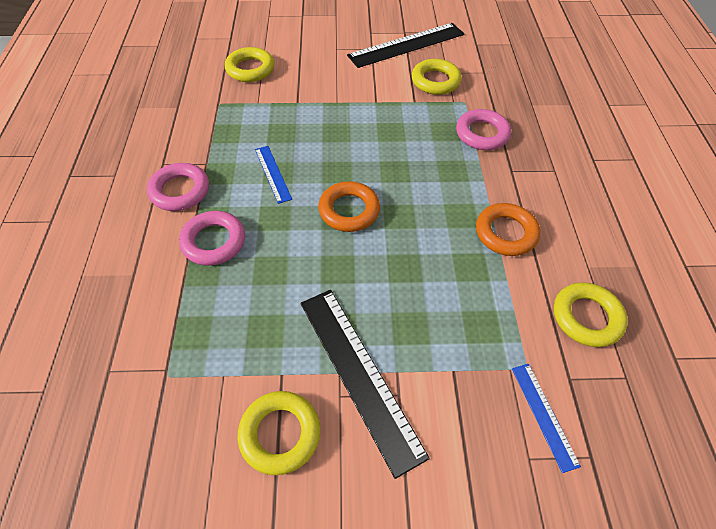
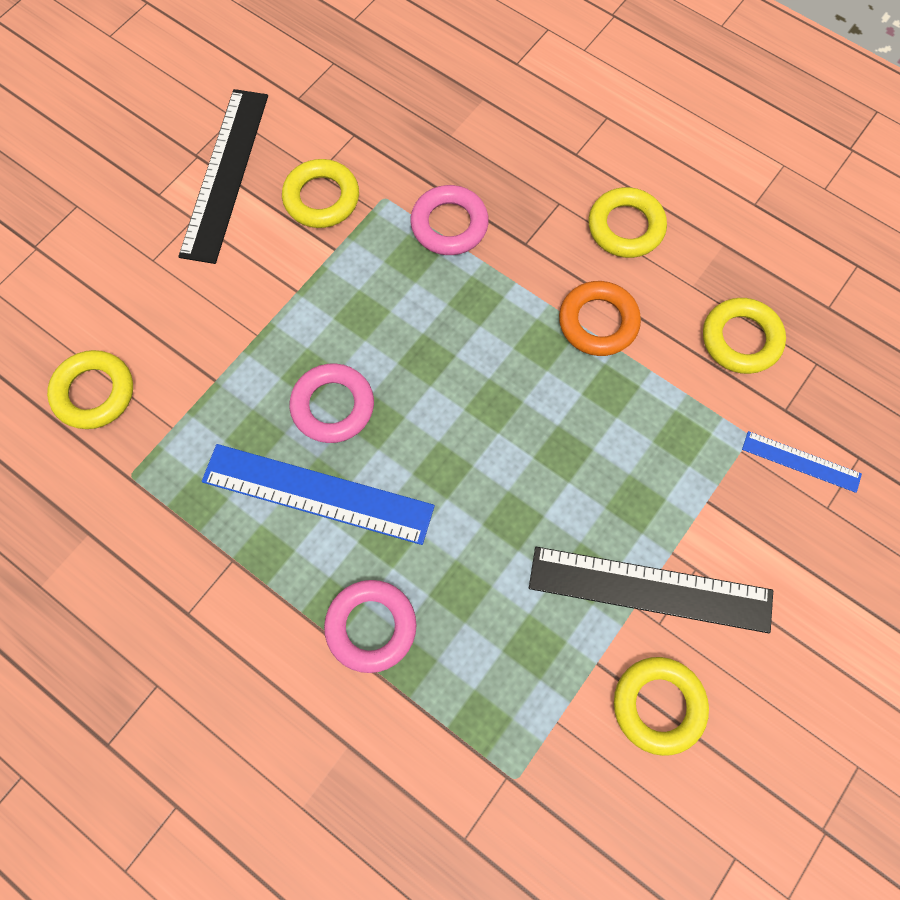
camera: 50 degrees left, 15 degrees up
(180, 191) = (255, 619): pink ring -> pink ring (333, 406)
(273, 173) = (318, 493): blue ruler -> blue ruler, size x1.95
(349, 210) = (444, 450): orange ring -> none
(581, 209) = (625, 227): none -> yellow ring

